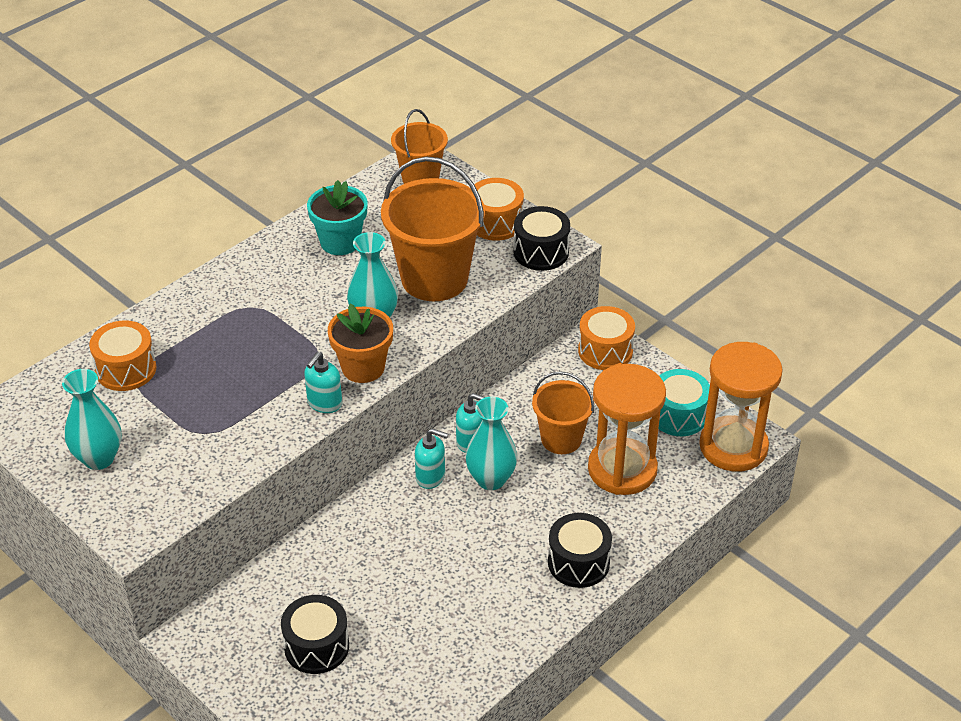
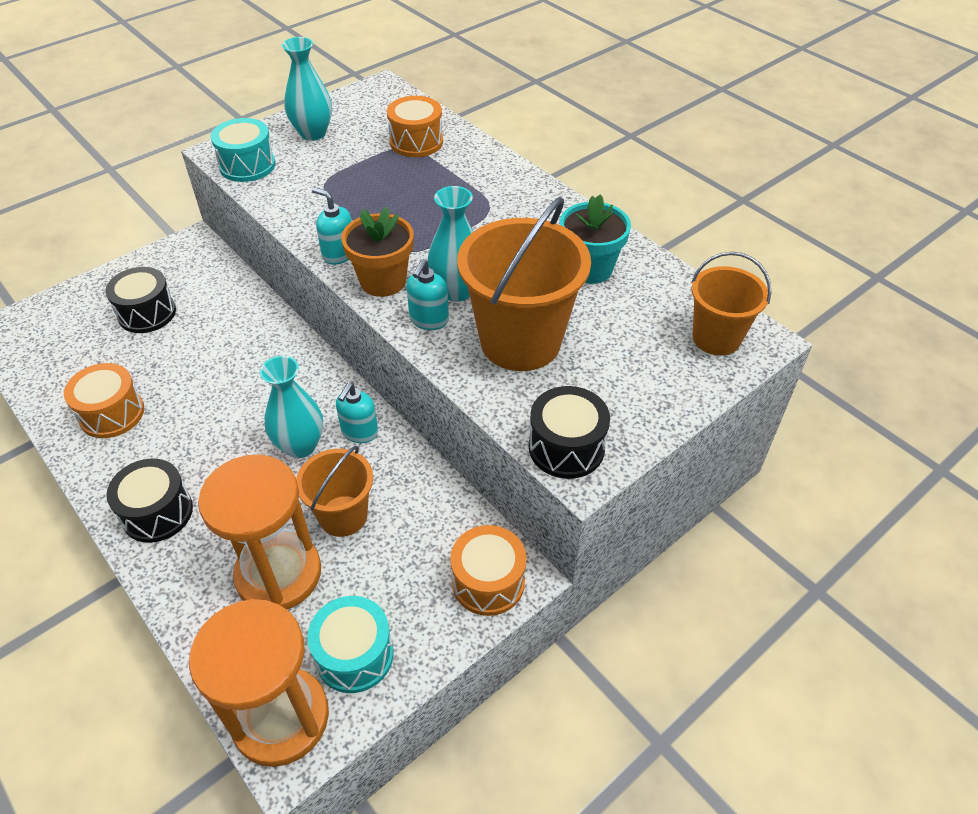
camera: 95 degrees right, 5 degrees up
(163, 504) = (247, 165): none -> turquoise drum
(431, 477) = (318, 396): turquoise soap dispenser -> turquoise soap dispenser (429, 320)
(495, 222) = (628, 405): orange drum -> orange drum (112, 413)

